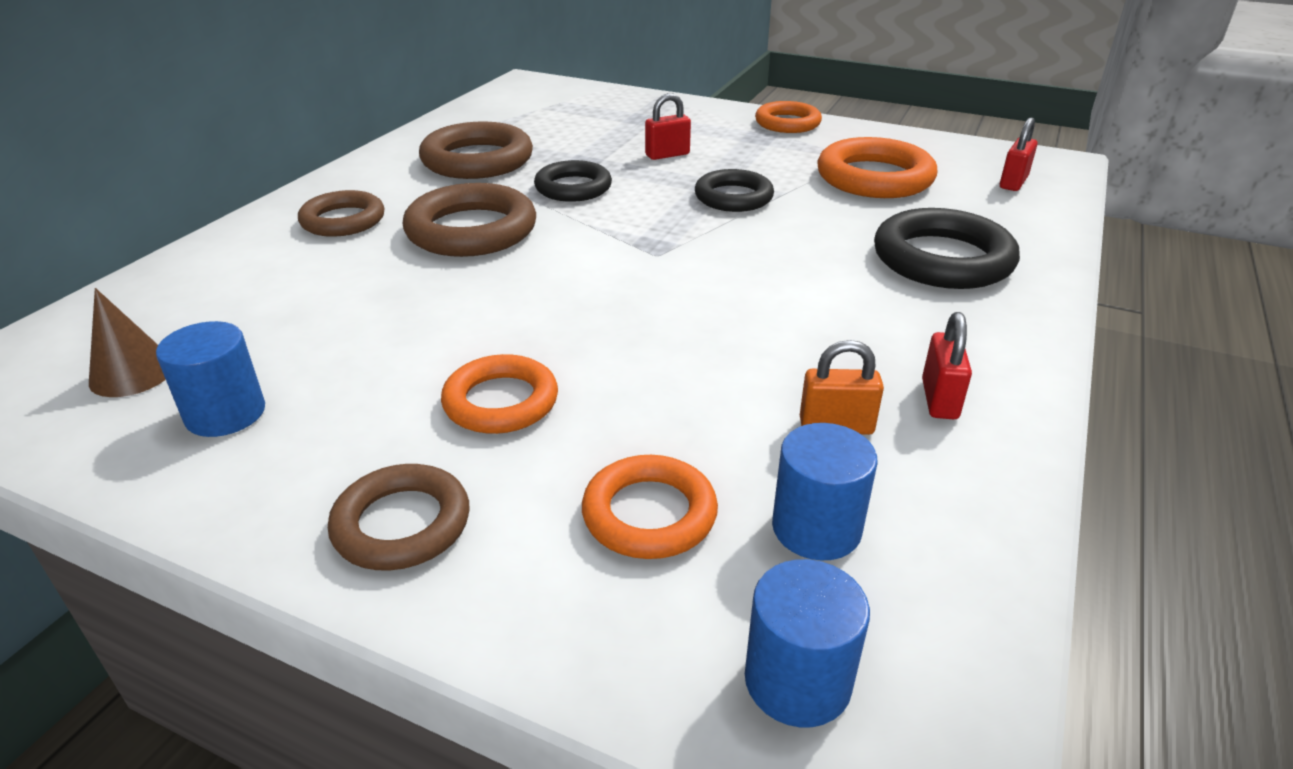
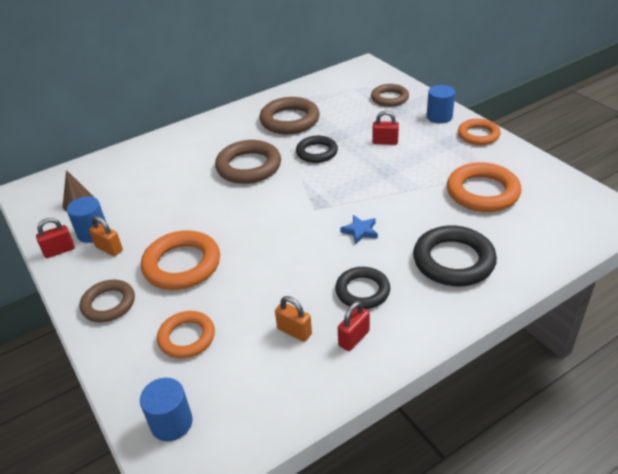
camera: 35 degrees right, 5 degrees up
(298, 428) = (109, 249): none -> orange padlock
(343, 220) = (203, 144): brown ring -> brown ring (389, 98)
(501, 402) = (182, 265): orange ring -> orange ring, size x1.54
(733, 197) = (389, 183): black ring -> black ring (362, 291)
(766, 263) = (360, 231): none -> blue star
(816, 528) = (237, 372): blue cylinder -> blue cylinder (439, 117)
(1013, 183) = (565, 222): red padlock -> red padlock (59, 251)

